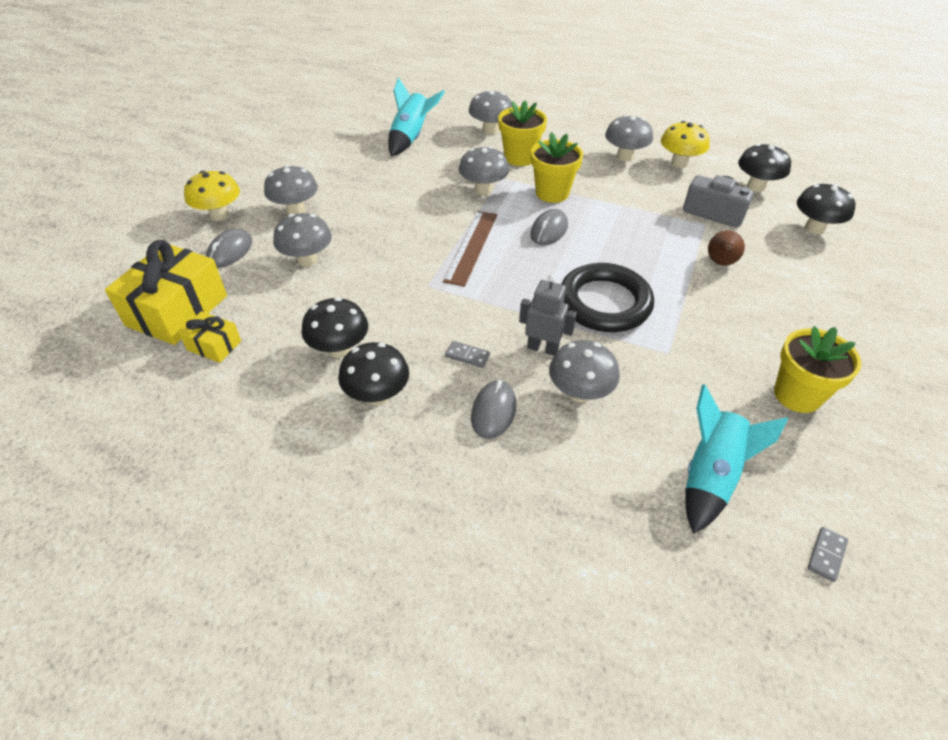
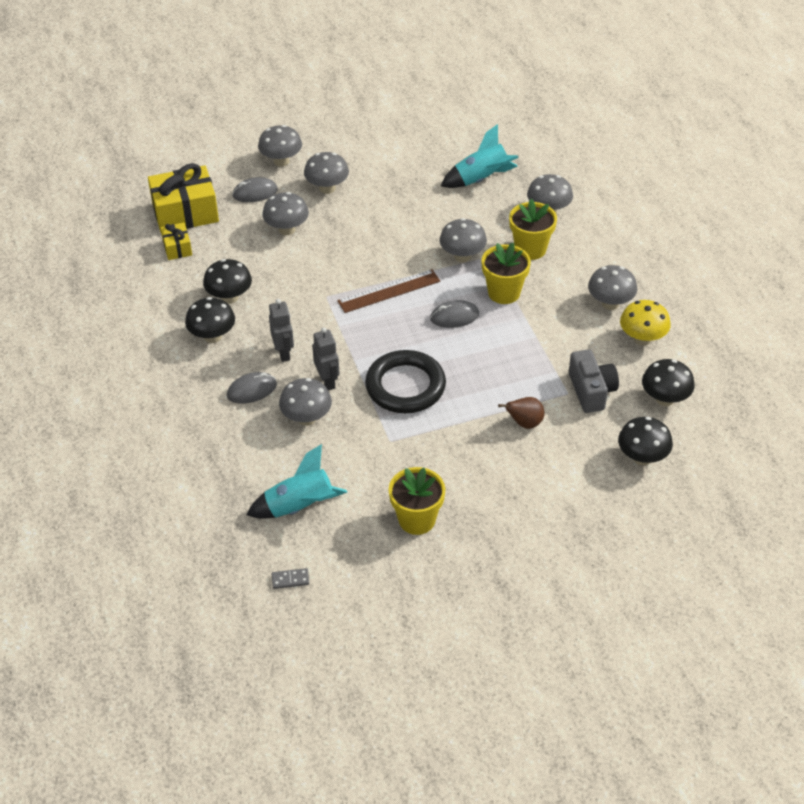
camera: 50 degrees right, 0 degrees up
(219, 215) = (281, 161): yellow mushroom -> grey mushroom
(467, 356) = (284, 353): grey domino -> grey robot

